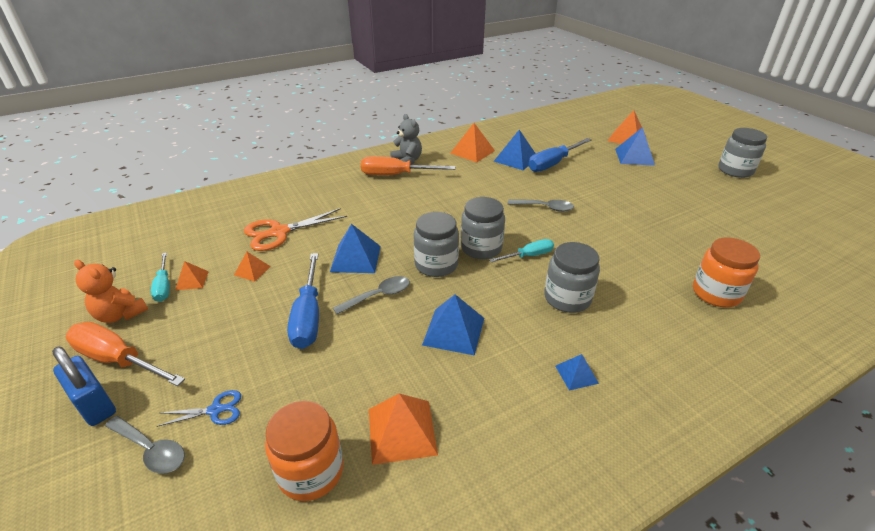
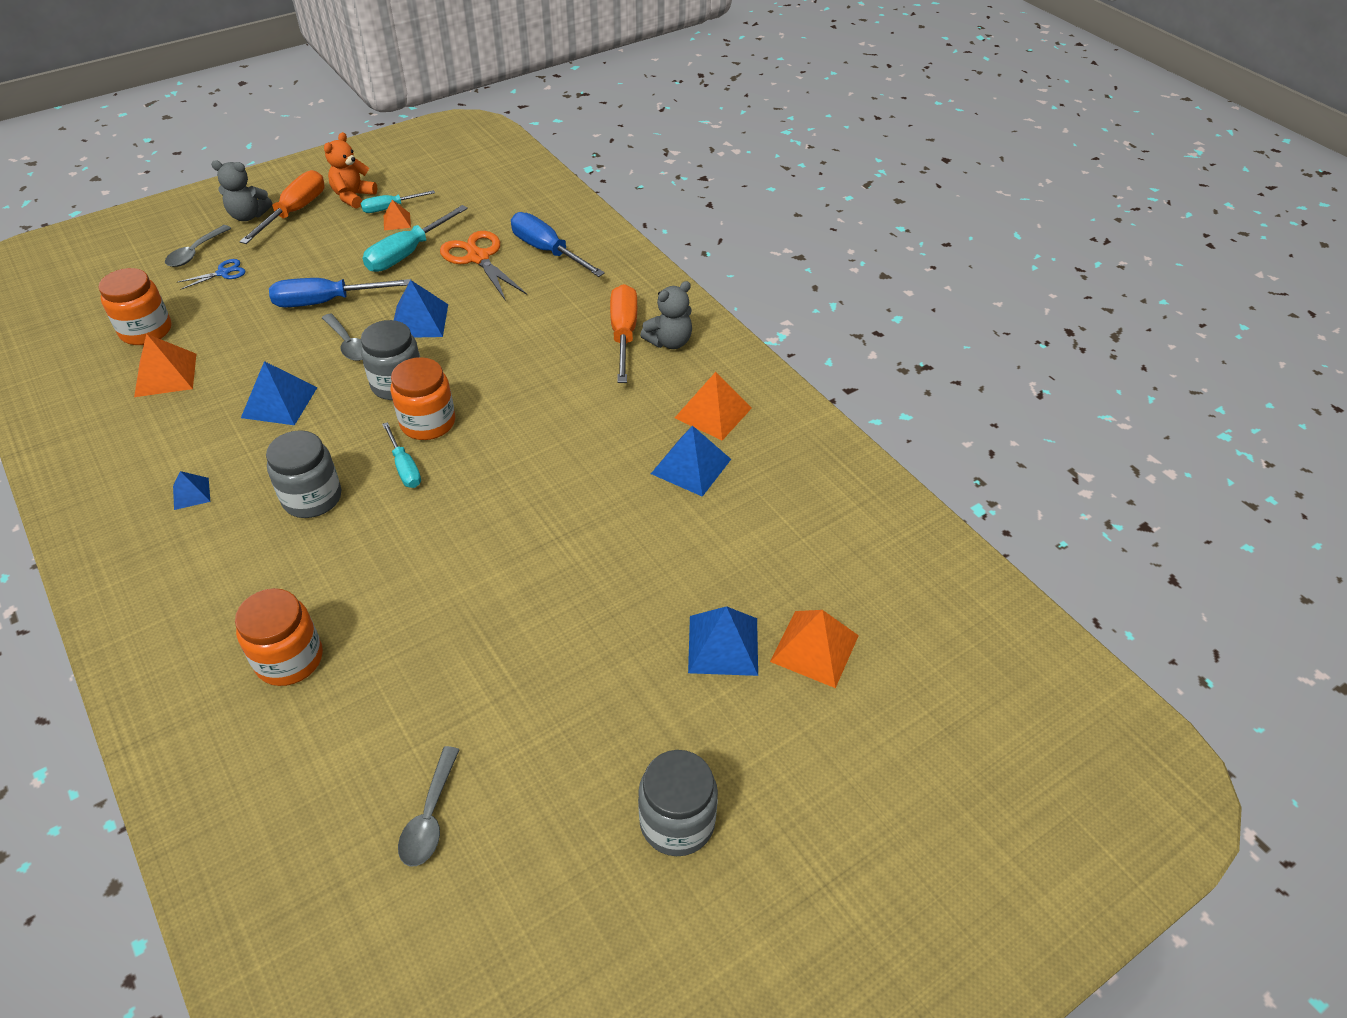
camera: 85 degrees right, 10 degrees up
(95, 404) = (248, 216): blue padlock -> grey teddy bear
(215, 410) = (223, 273): blue scissors -> blue scissors turned 105 degrees counterclockwise
(252, 270) = (407, 254): orange pyramid -> turquoise screwdriver
(481, 248) = (428, 423): grey jar -> orange jar
(544, 208) = (527, 492): grey spoon -> grey spoon (430, 816)
(553, 164) = (678, 515): blue screwdriver -> blue screwdriver (547, 251)

